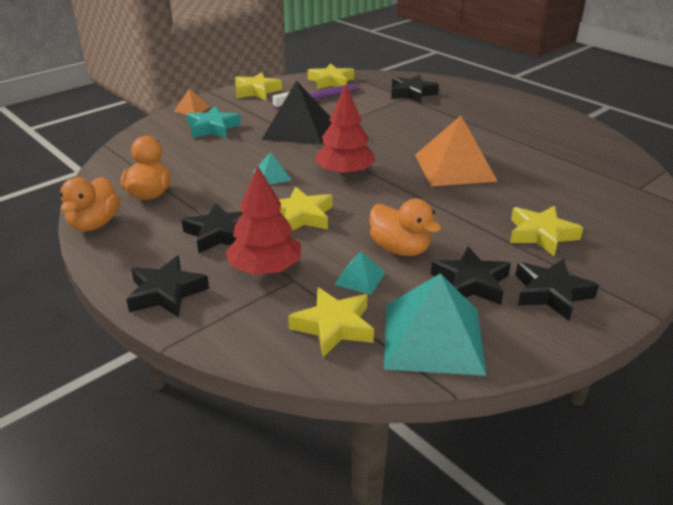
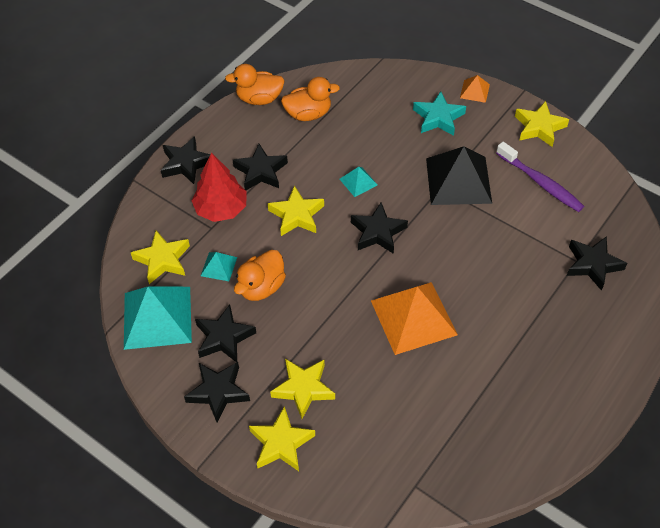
camera: 80 degrees right, 20 degrees up
(331, 81) = (595, 184): yellow star -> yellow star (281, 443)
(345, 173) = (378, 232): red tree -> black star

